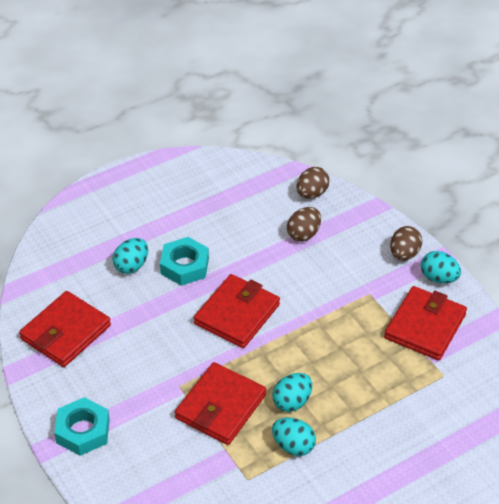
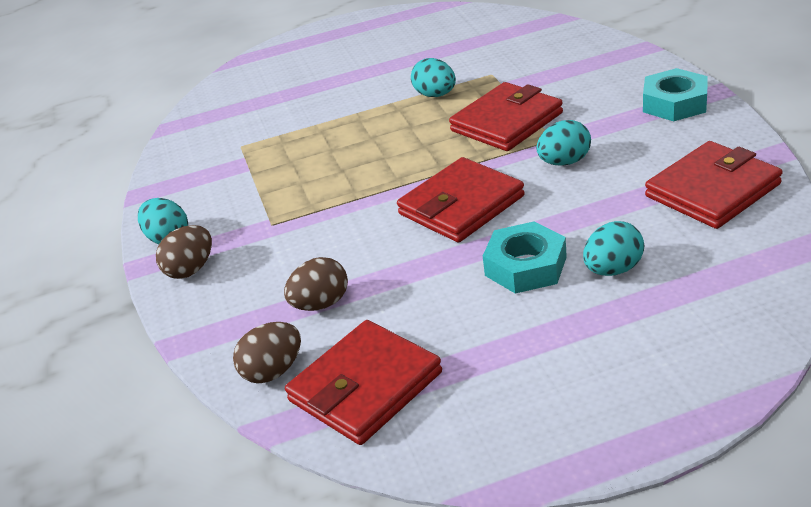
camera: 160 degrees left, 10 degrees down
(292, 402) = (422, 126): turquoise egg -> turquoise egg (564, 162)
(425, 326) = (226, 189): red wallet -> red wallet (365, 387)

